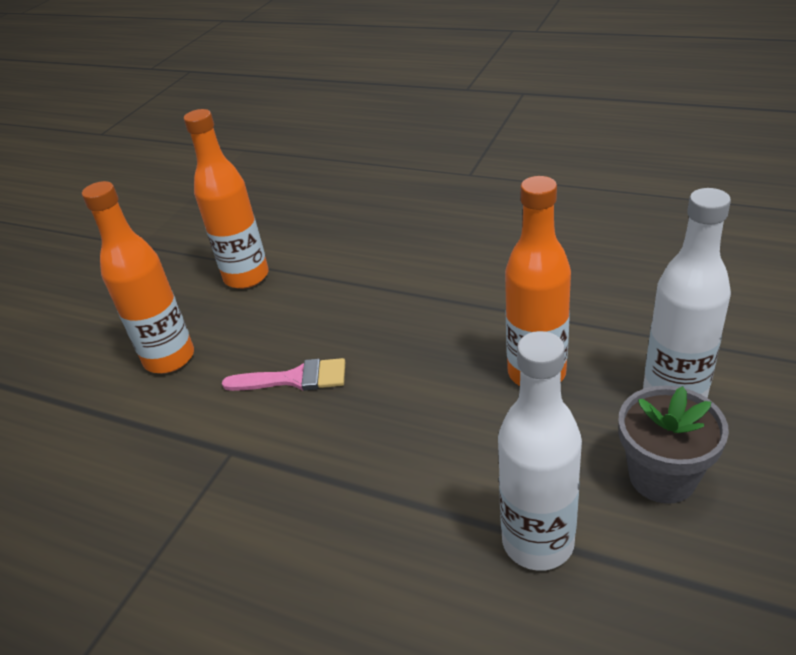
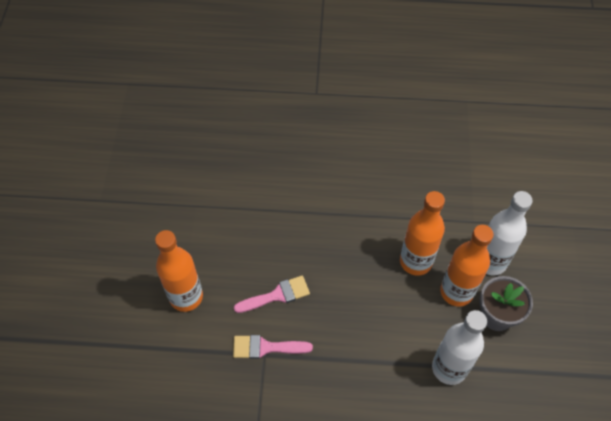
camera: 25 degrees left, 20 degrees up
(239, 442) = (266, 347): none -> pink brush
(246, 277) = (201, 217): orange bottle -> orange bottle (456, 292)

